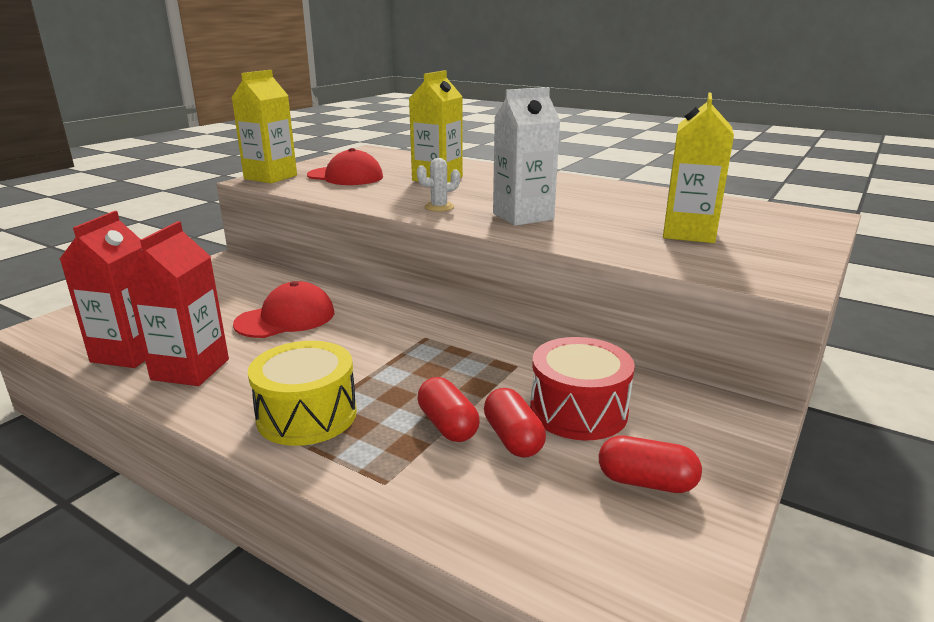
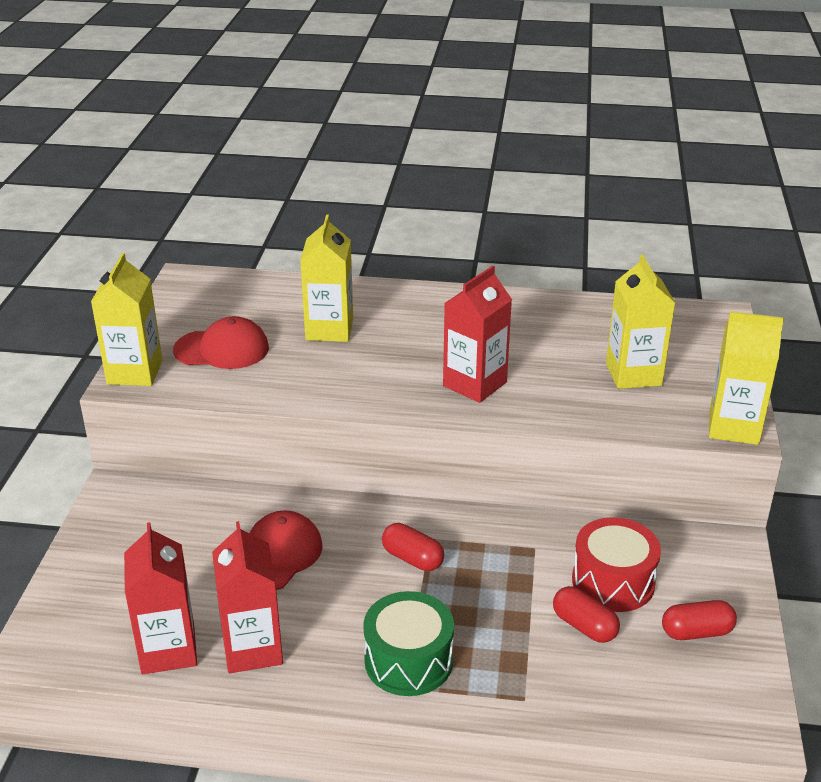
camera: 25 degrees left, 10 degrees up
(307, 415) = (408, 661): yellow drum -> green drum
(439, 207) = (382, 388): white cactus -> none
(447, 425) = (527, 631): red capsule -> red capsule (412, 558)
(523, 216) = (474, 384): white carton -> red carton
(779, 280) = (734, 427): none -> yellow carton

